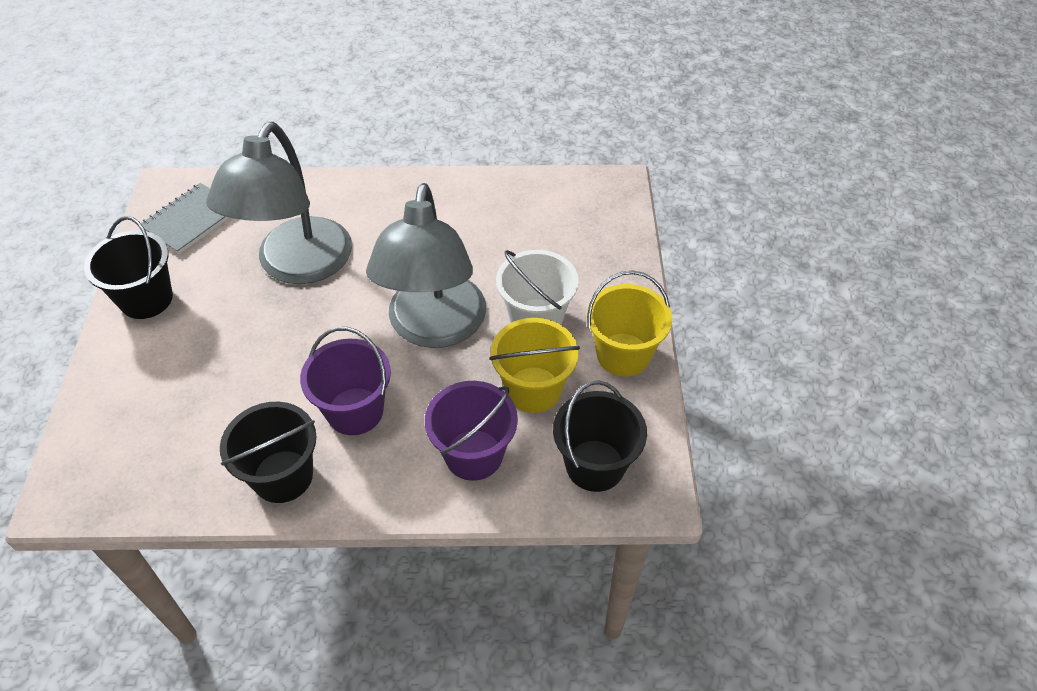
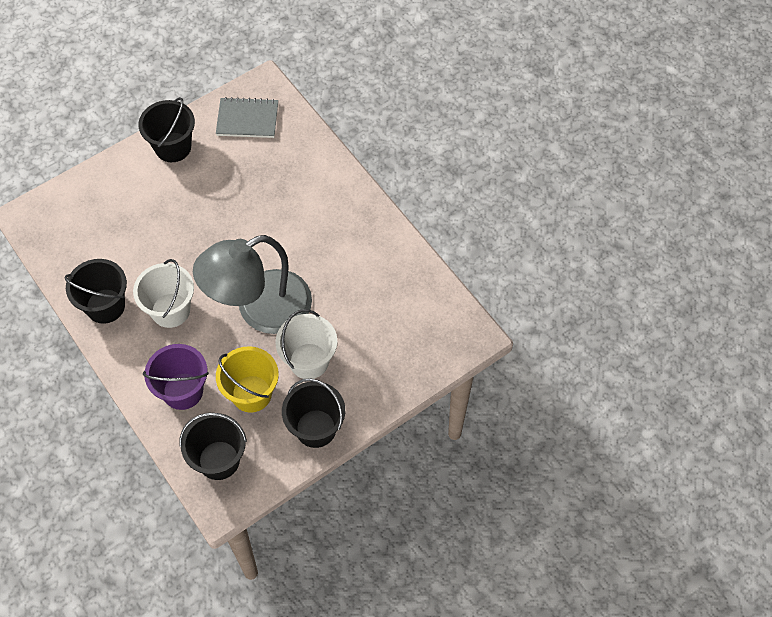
camera: 55 degrees right, 10 degrees up
(297, 266) = (254, 202): grey lamp -> none
(355, 411) = (170, 310): purple bucket -> white bucket
(623, 354) = (316, 428): yellow bucket -> black bucket

